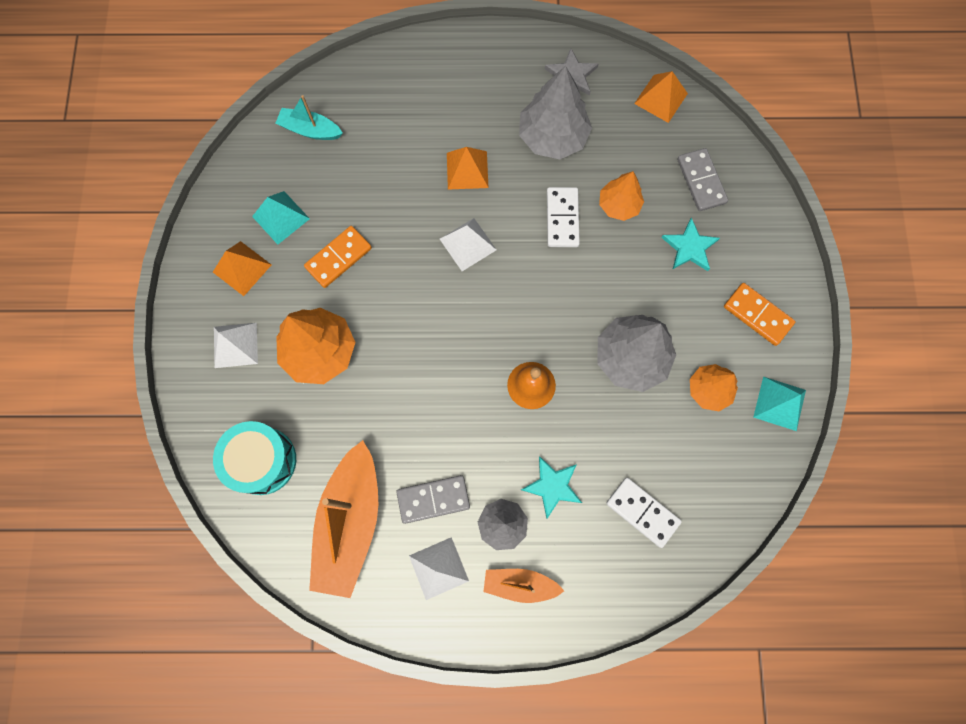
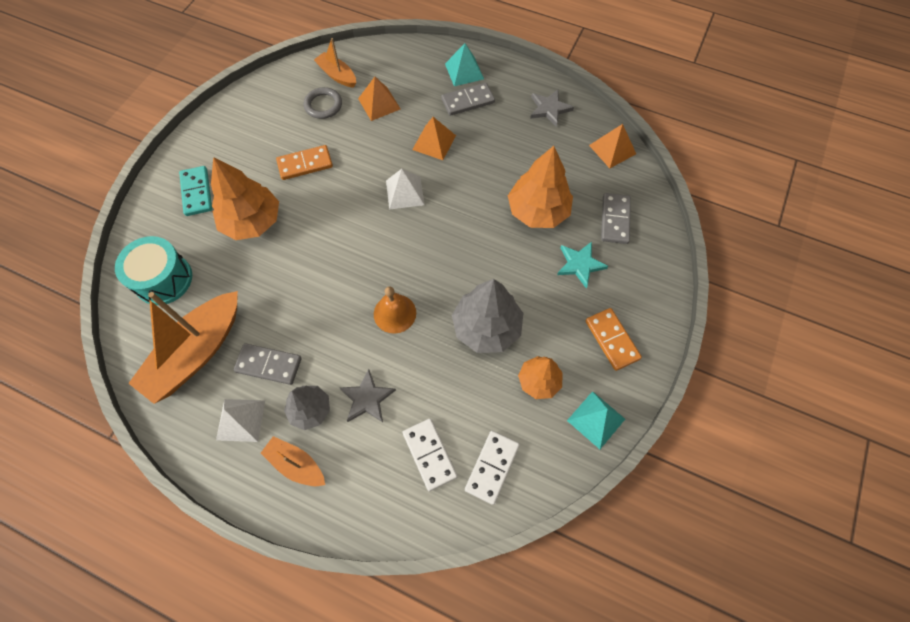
camera: 25 degrees right, 10 degrees down
(235, 345) = (197, 192): white pyramid -> turquoise domino
(242, 268) = (234, 144): orange pyramid -> orange pyramid (379, 103)
(280, 217) = (281, 122): turquoise pyramid -> turquoise pyramid (464, 71)
(310, 130) = (337, 75): turquoise boat -> orange boat
(316, 175) = (323, 105): none -> grey ring
(477, 102) = (468, 101): none -> grey domino
(552, 137) = (511, 144): grey tree -> none
(552, 486) = (367, 398): turquoise star -> grey star
(562, 218) = (487, 203): white domino -> white domino (492, 467)
(619, 205) = (538, 211): orange tree -> orange tree, size x1.65

